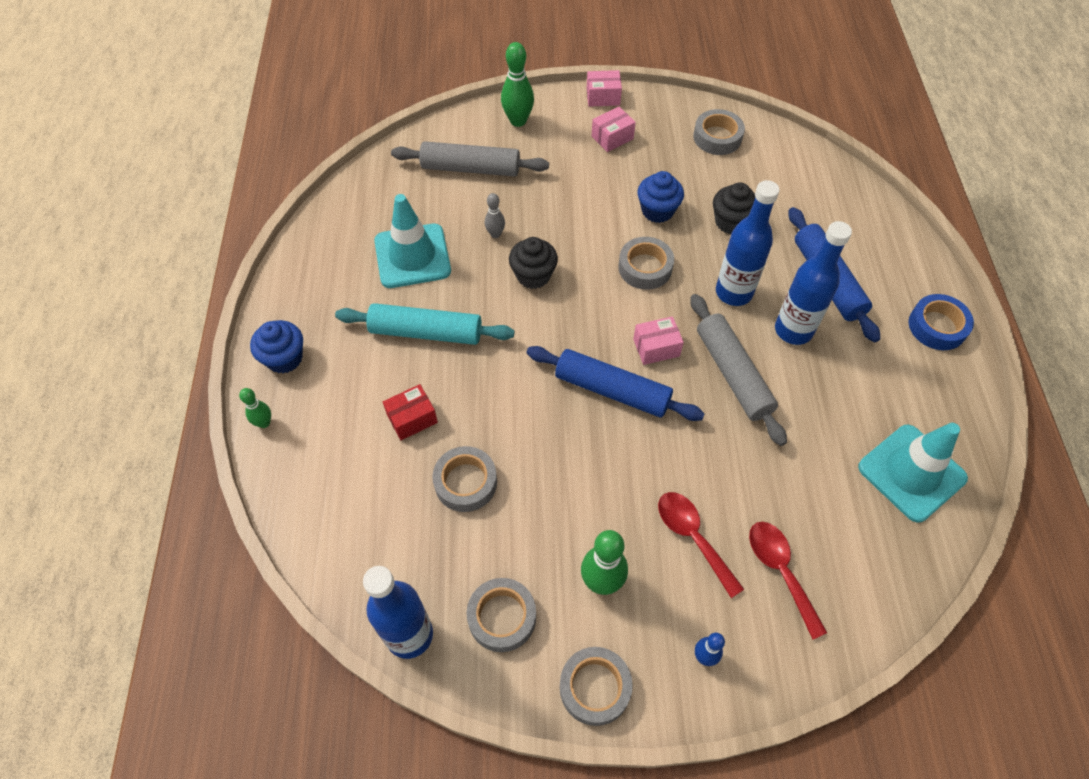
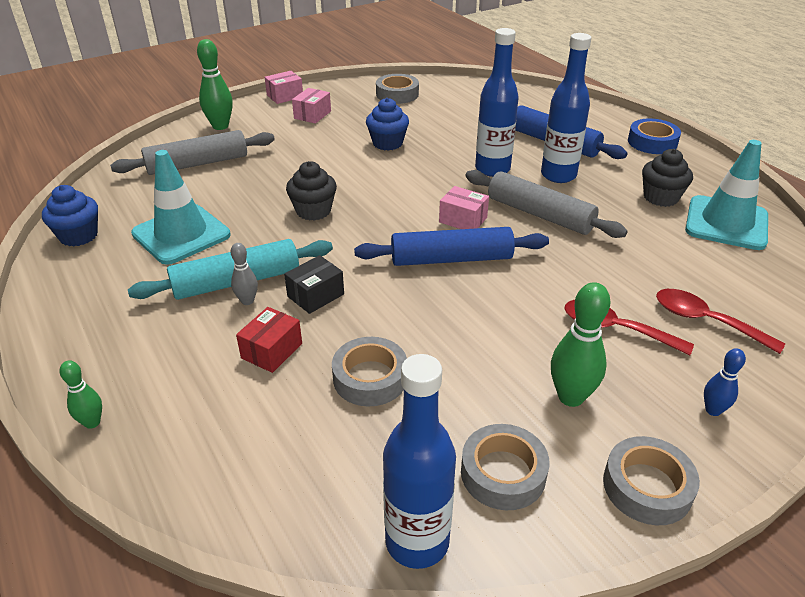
camera: 30 degrees left, 20 degrees down
(284, 358) = (83, 357): blue cupcake -> blue cupcake (78, 236)
(476, 377) = (315, 295): none -> black box
(495, 234) = (255, 196): grey bowling pin -> grey bowling pin (247, 301)
(645, 268) = (408, 177): grey tape -> none
(656, 347) = (463, 220): pink box -> pink box turned 75 degrees clockwise
(731, 222) = (451, 133): black cupcake -> black cupcake (660, 197)

